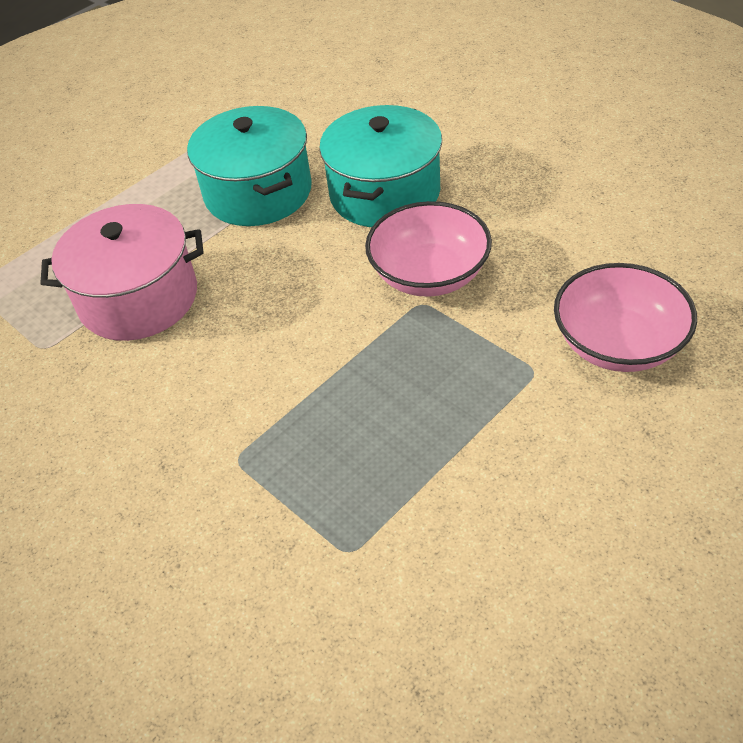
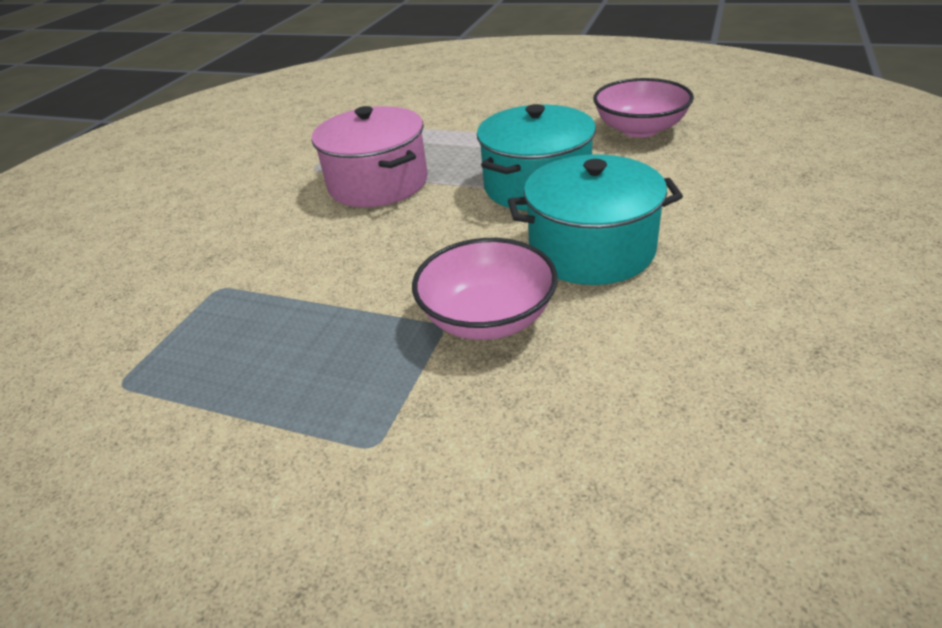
camera: 65 degrees right, 10 degrees down
(618, 343) = (449, 517): pink bowl -> pink bowl (639, 129)

